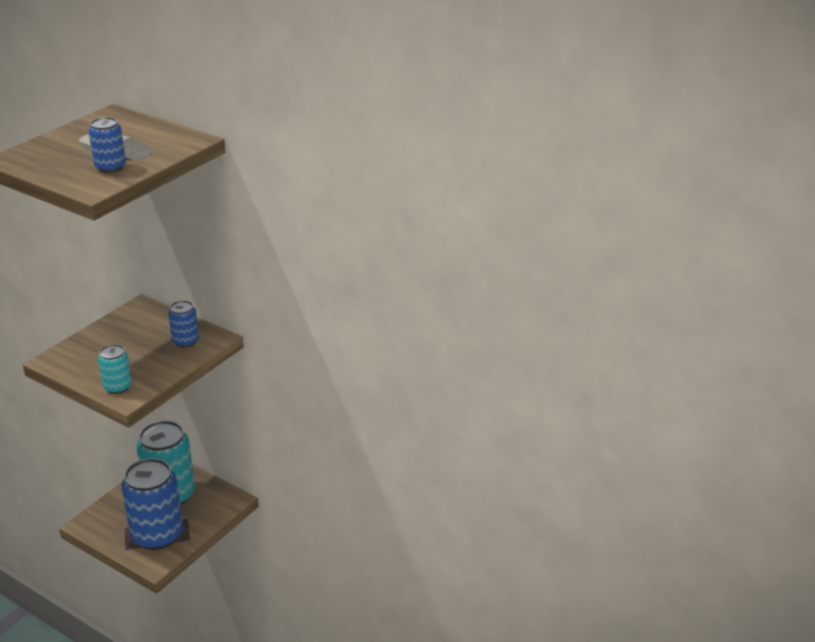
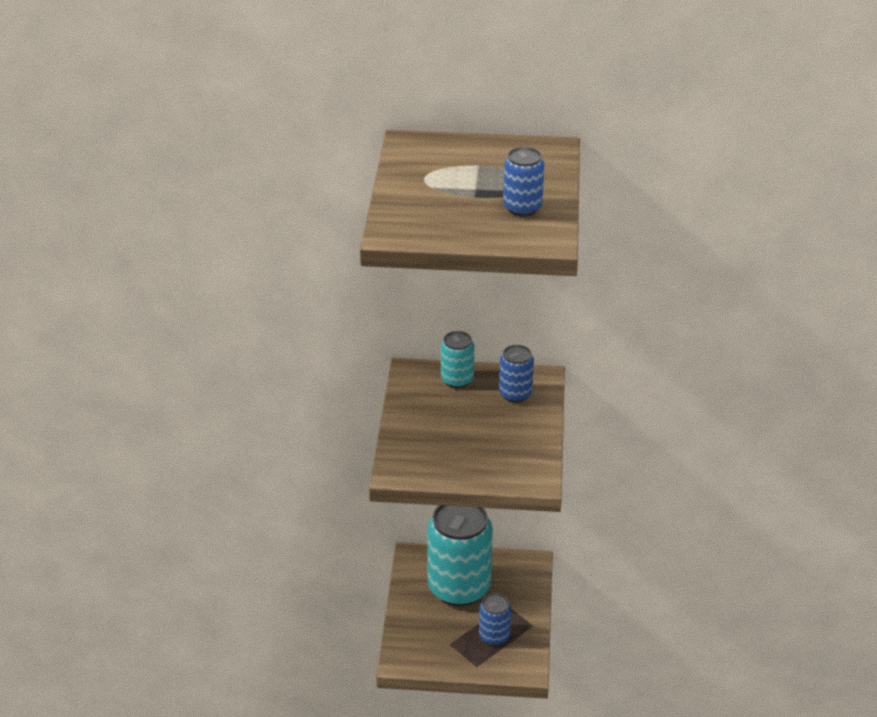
camera: 30 degrees left, 5 degrees up
(117, 387) = (511, 471): turquoise can -> turquoise can (457, 379)
(157, 535) = (494, 636): blue can -> blue can, size x0.48

